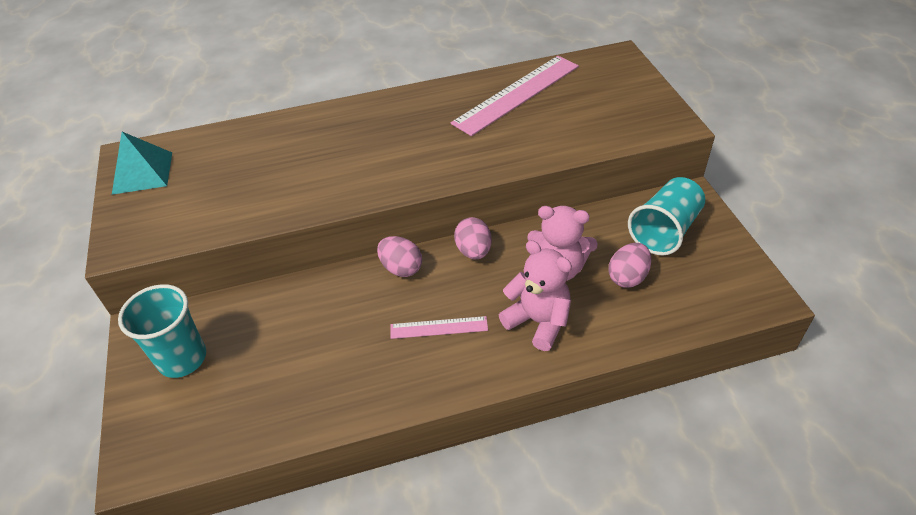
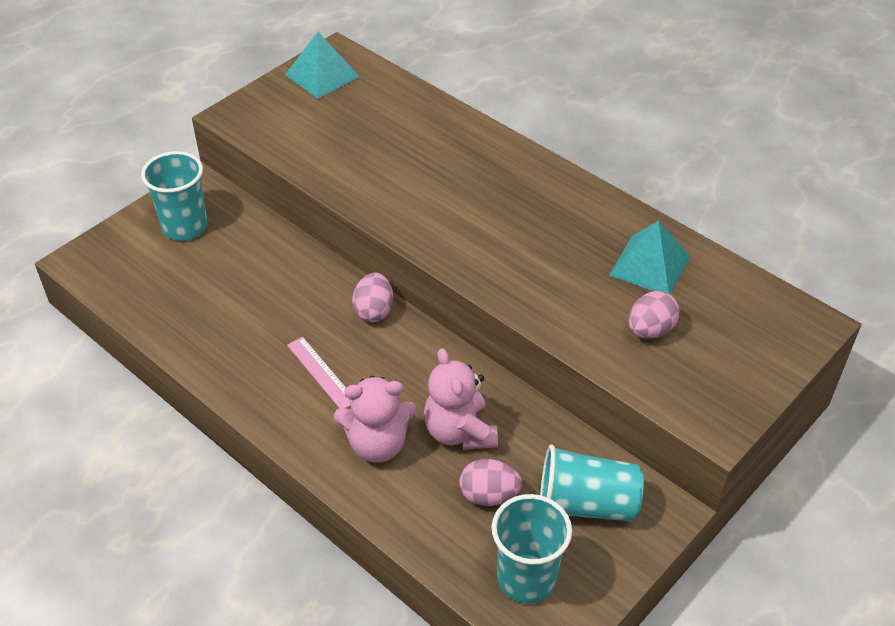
camera: 55 degrees right, 0 degrees up
(473, 251) = (434, 354): pink egg -> pink egg (650, 330)
(517, 94) = (649, 265): pink ruler -> turquoise pyramid
(538, 321) = (377, 444): pink teddy bear -> pink teddy bear turned 75 degrees clockwise
(712, 288) = (526, 579): none -> turquoise cup

